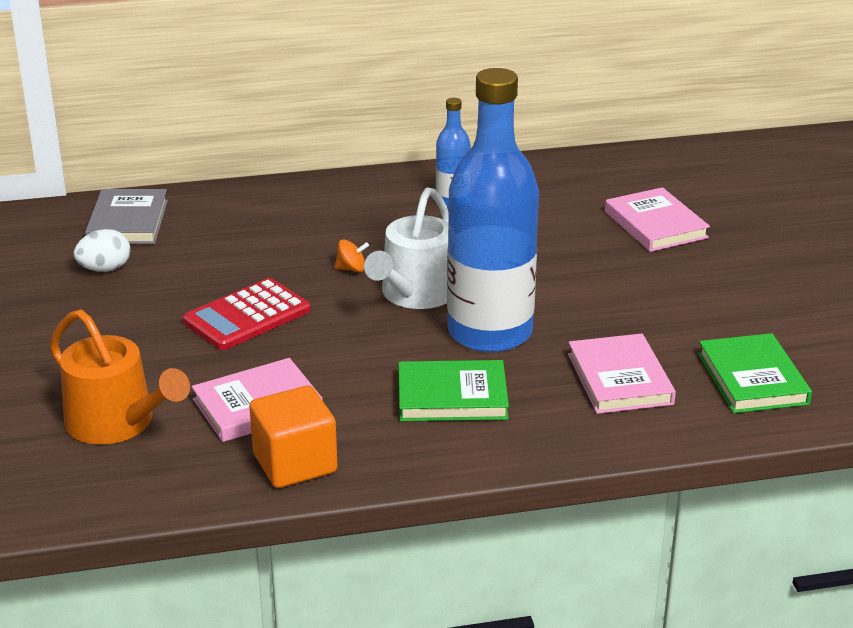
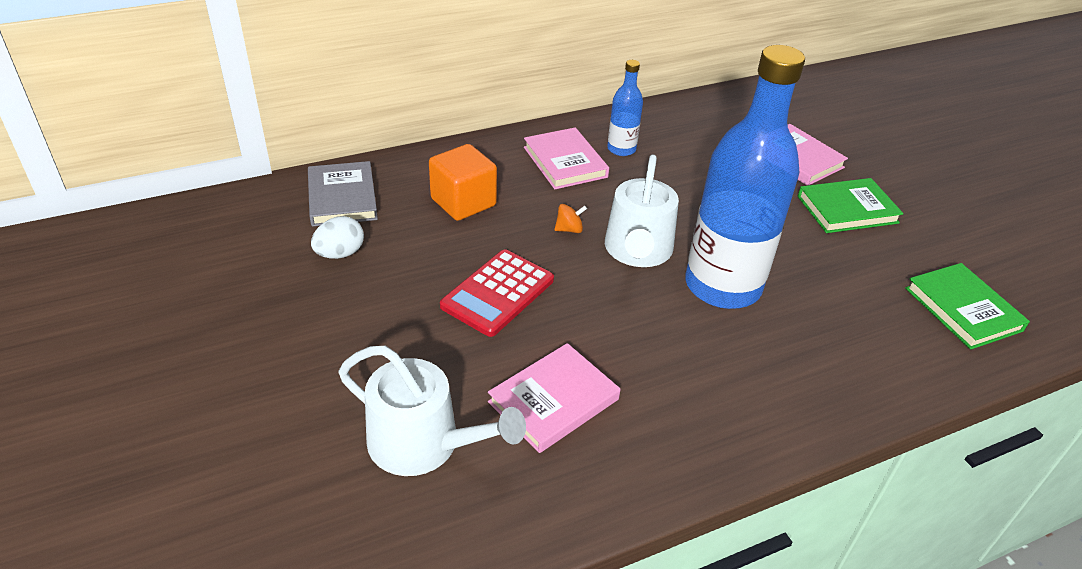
camera: 15 degrees left, 10 degrees up
(117, 423) = (423, 444): orange watering can -> white watering can
(295, 463) = (621, 470): orange cube -> orange cube (463, 202)
(452, 396) = (727, 364): green book -> green book (847, 209)
(620, 379) = (858, 324): pink book -> pink book (565, 162)

